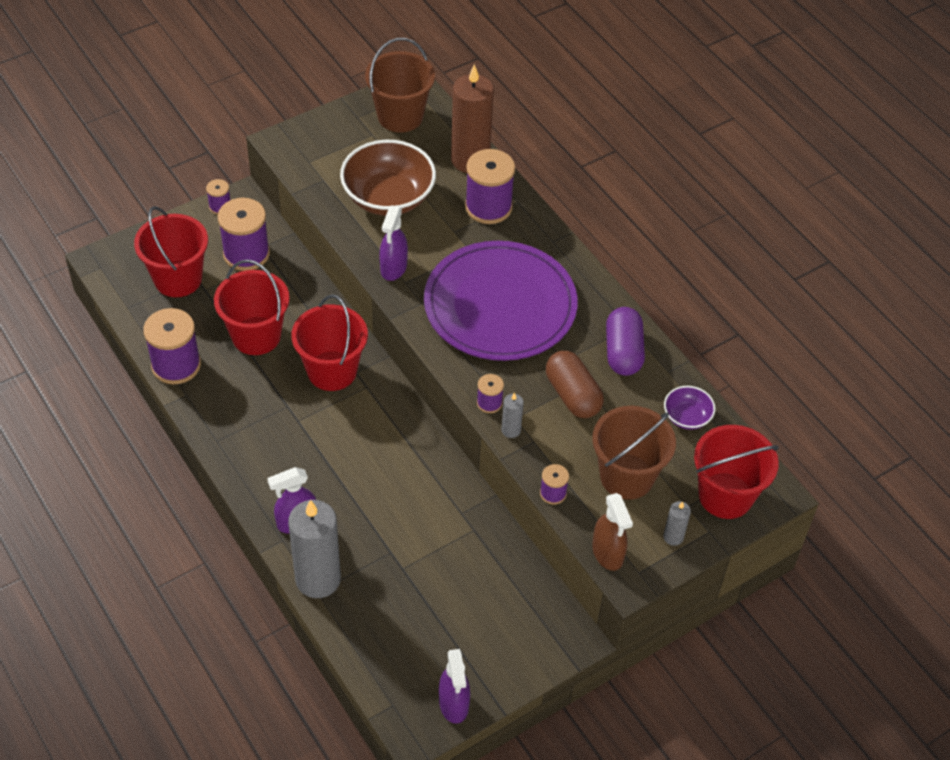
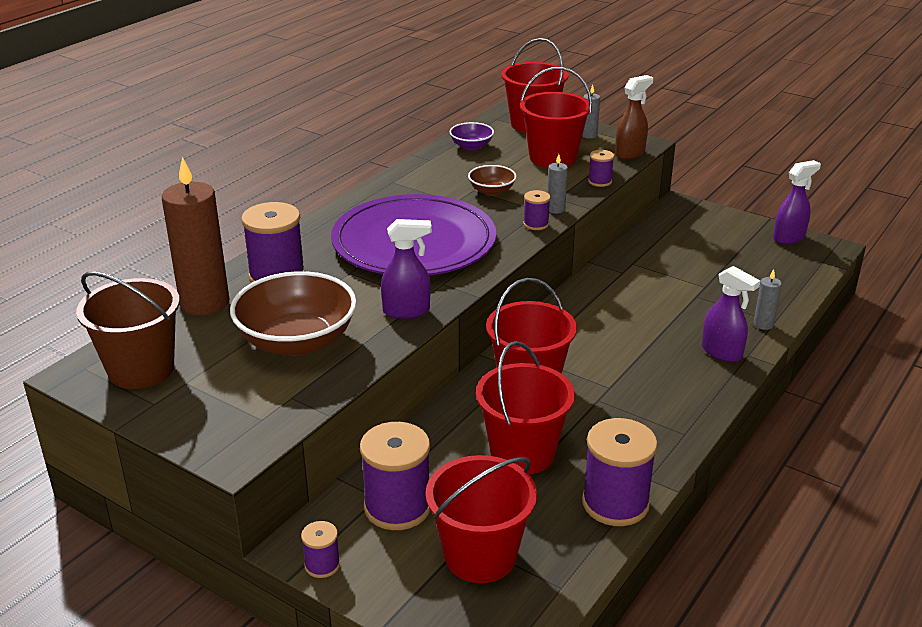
camera: 110 degrees left, 20 degrees down
(318, 579) = (763, 324): grey candle -> grey candle, size x0.44
(572, 395) = (492, 191): brown capsule -> brown bowl
(623, 352) = (424, 179): purple capsule -> none
(626, 476) = (552, 158): brown bucket -> red bucket

